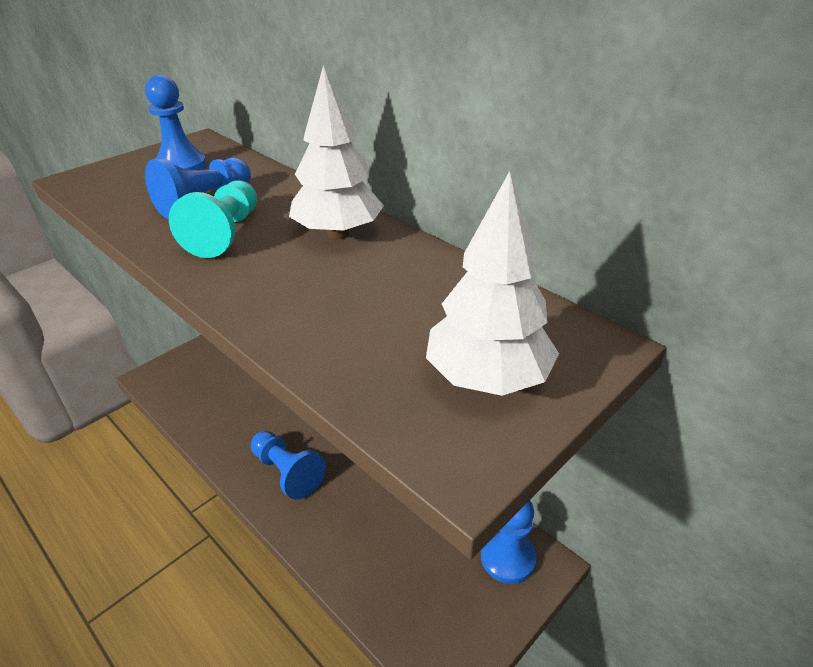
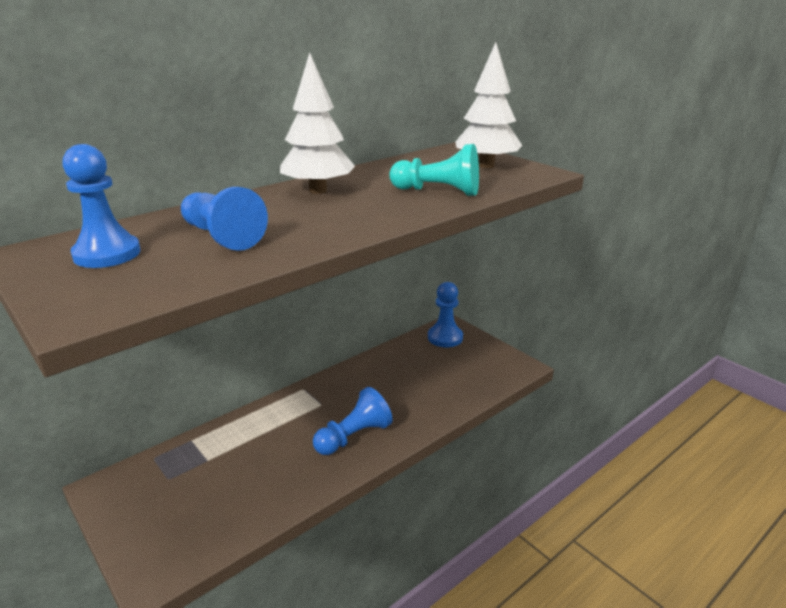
camera: 85 degrees left, 10 degrees down
(225, 234) = (296, 224): turquoise pawn -> turquoise pawn (438, 191)

